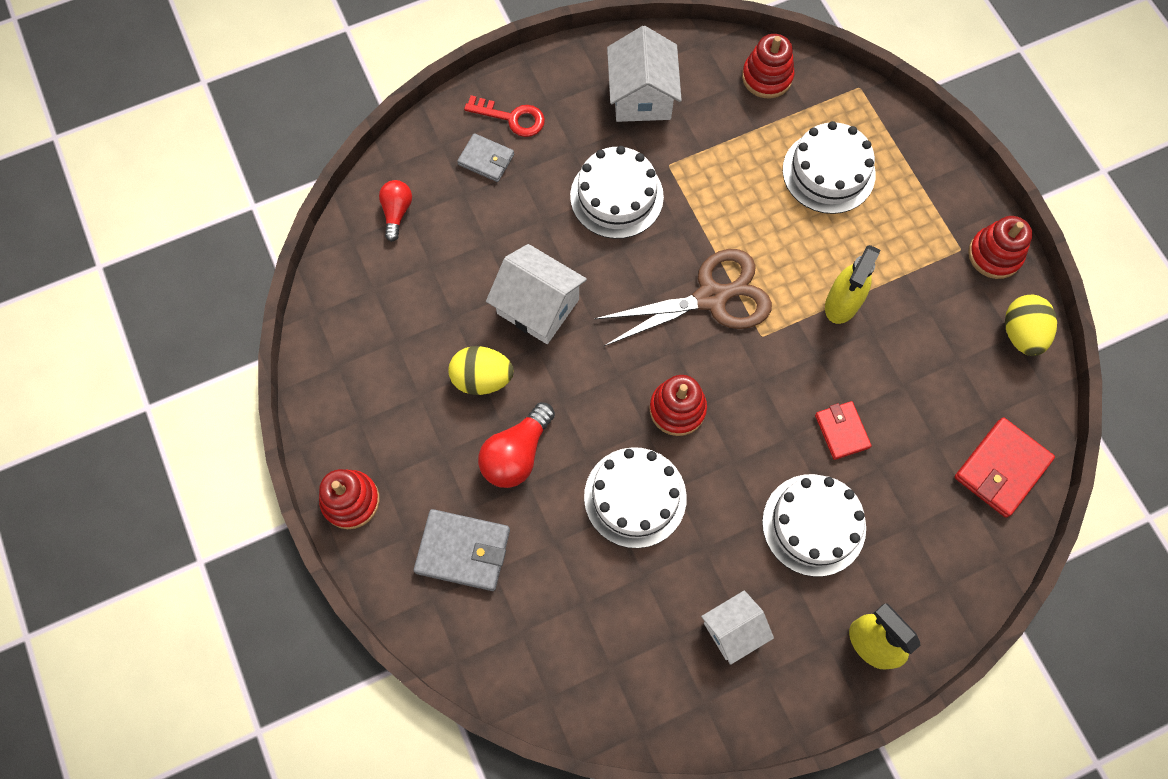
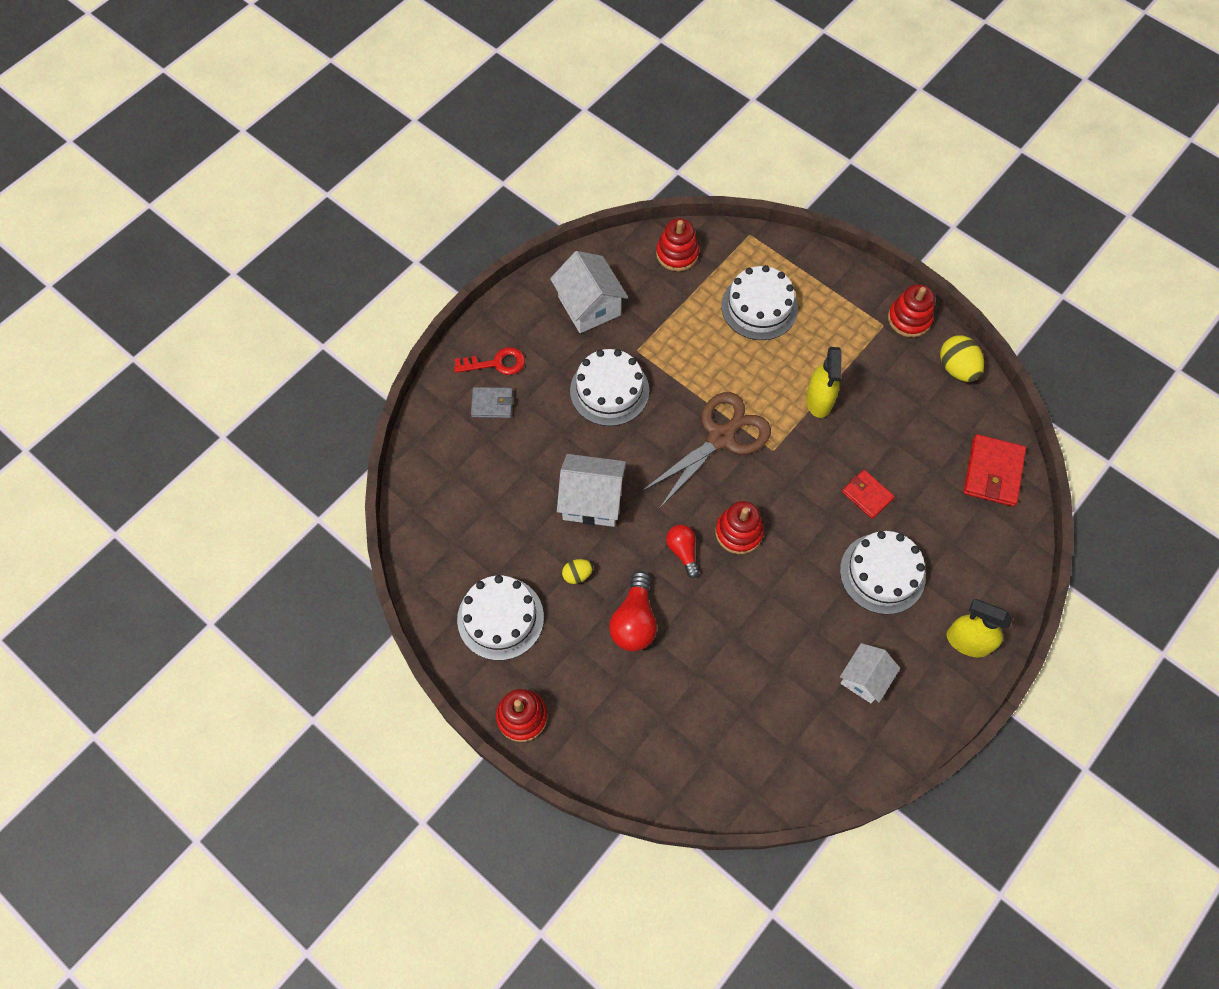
camera: 25 degrees left, 5 degrees down
(397, 212) = (441, 475): red light bulb -> red light bulb (683, 551)
(463, 551) = (631, 714): grey wallet -> none
(482, 378) = (577, 575): yellow egg -> yellow egg, size x0.57
(635, 497) = (741, 613): white cake -> white cake (500, 618)

